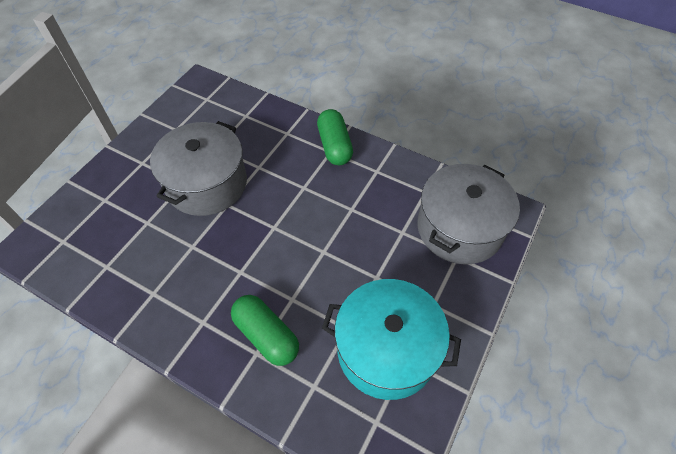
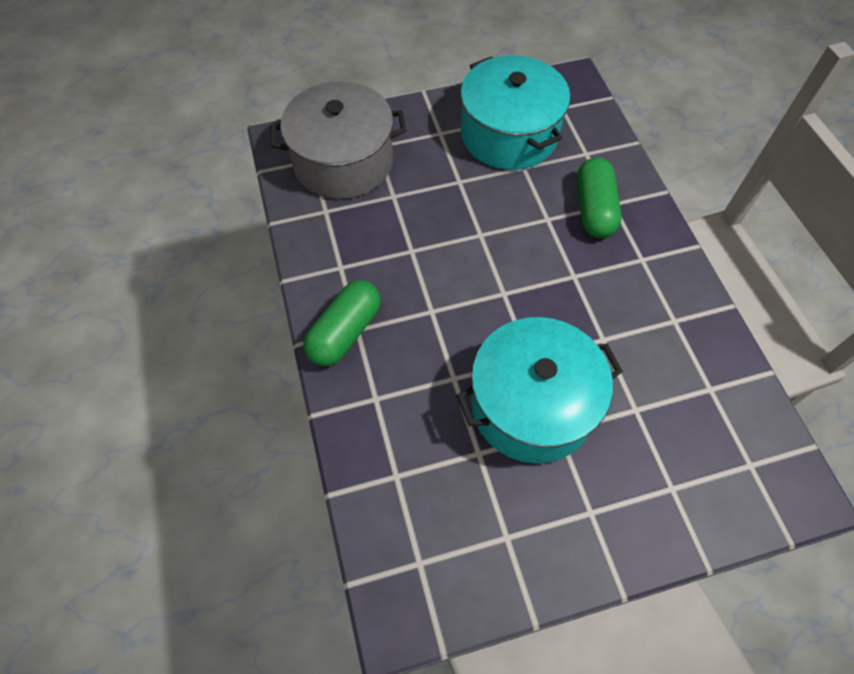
camera: 135 degrees left, 5 degrees up
(207, 184) = (531, 405): grey pot -> turquoise pot

